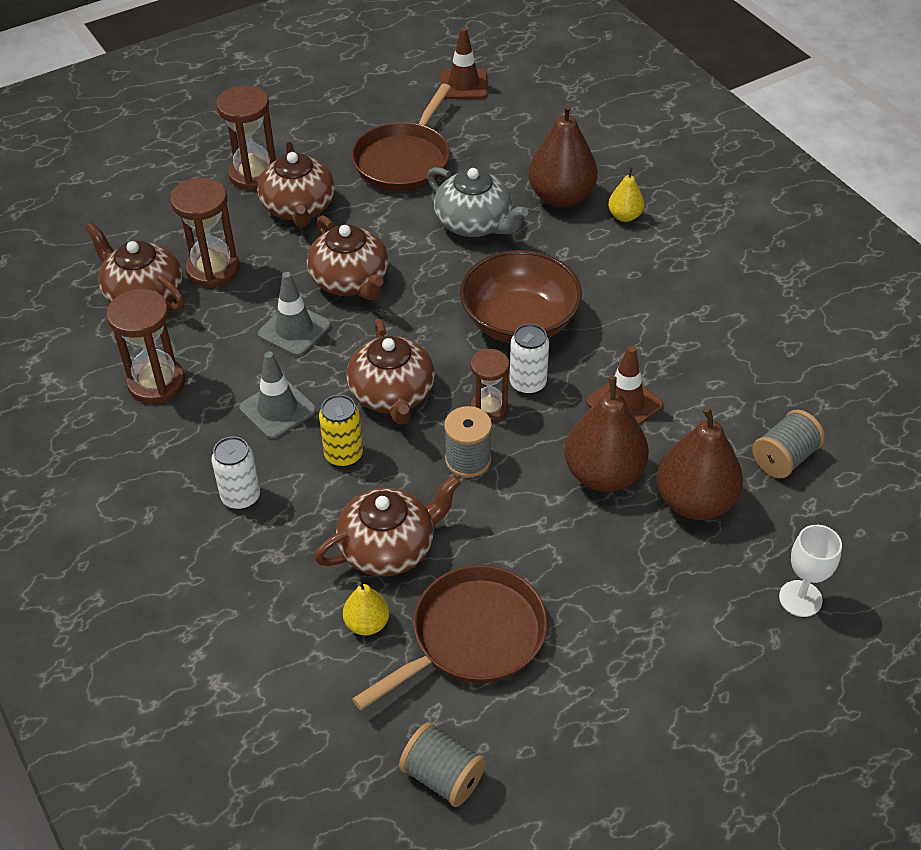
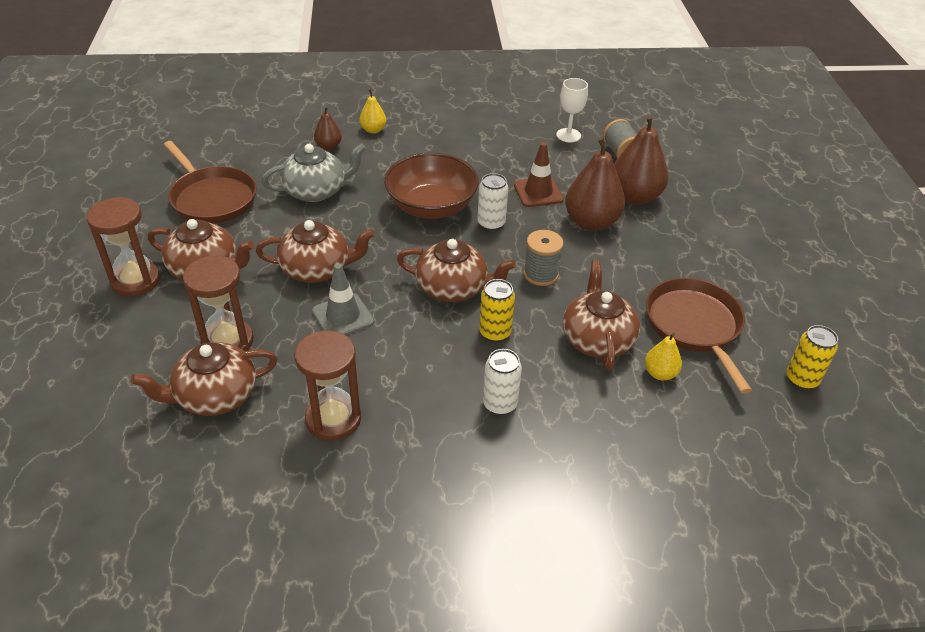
camera: 65 degrees left, 5 degrees down
(277, 409) = (422, 353): grey traffic cone -> none
(443, 776) = (801, 379): grey spool -> yellow can
(463, 84) = (162, 143): brown traffic cone -> none
(489, 408) = (500, 248): brown hourglass -> none
(561, 197) = (328, 146): brown pear -> brown pear, size x0.52
(800, 598) = (725, 189): white goblet -> white goblet (568, 135)

